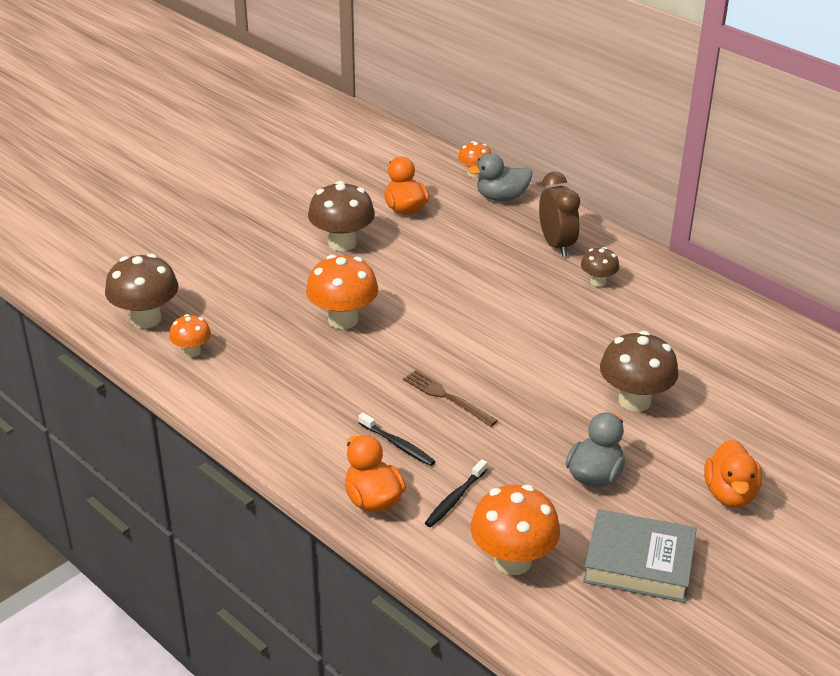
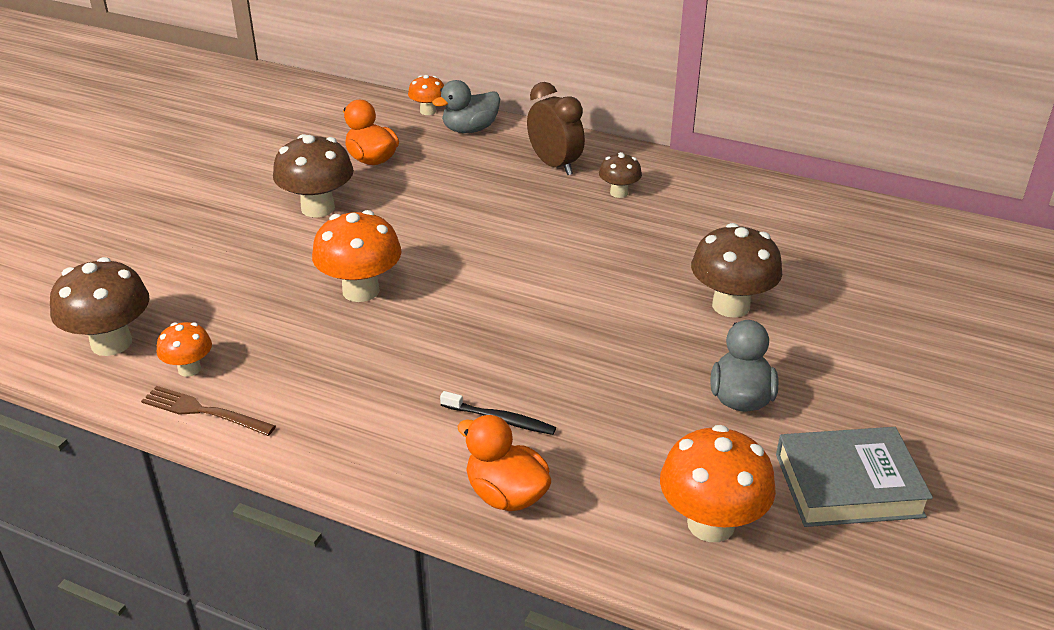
camera: 20 degrees left, 0 degrees up
(446, 397) = (527, 350): brown fork -> brown fork (204, 411)
(455, 499) = (602, 467): black toothbrush -> none
(729, 494) = (889, 381): orange duck -> none

